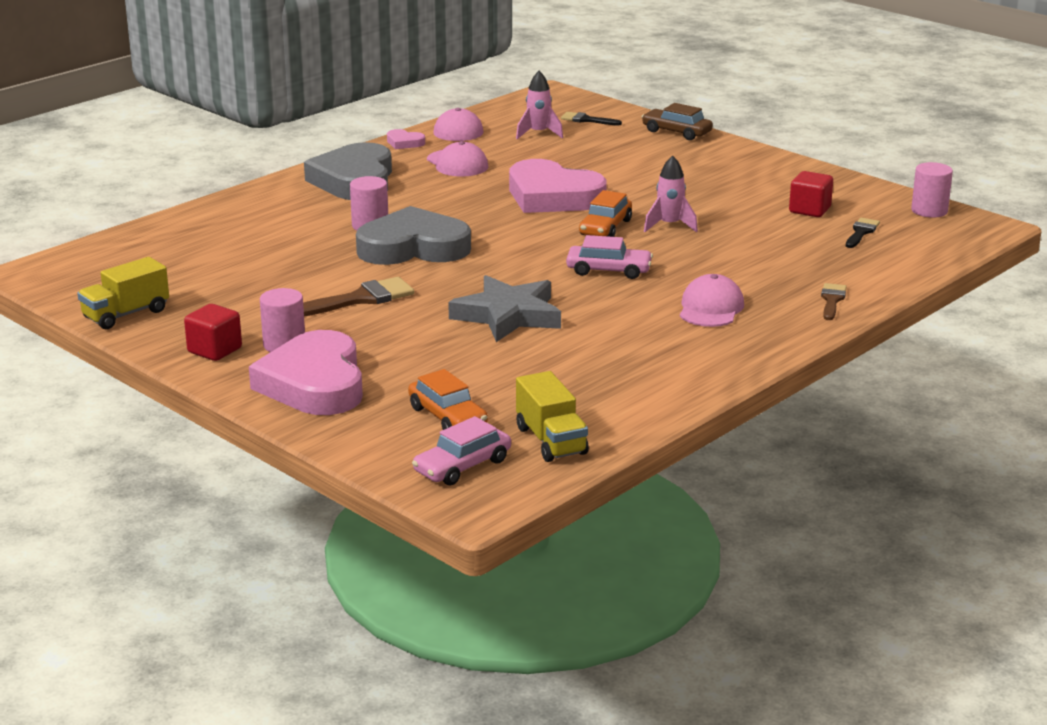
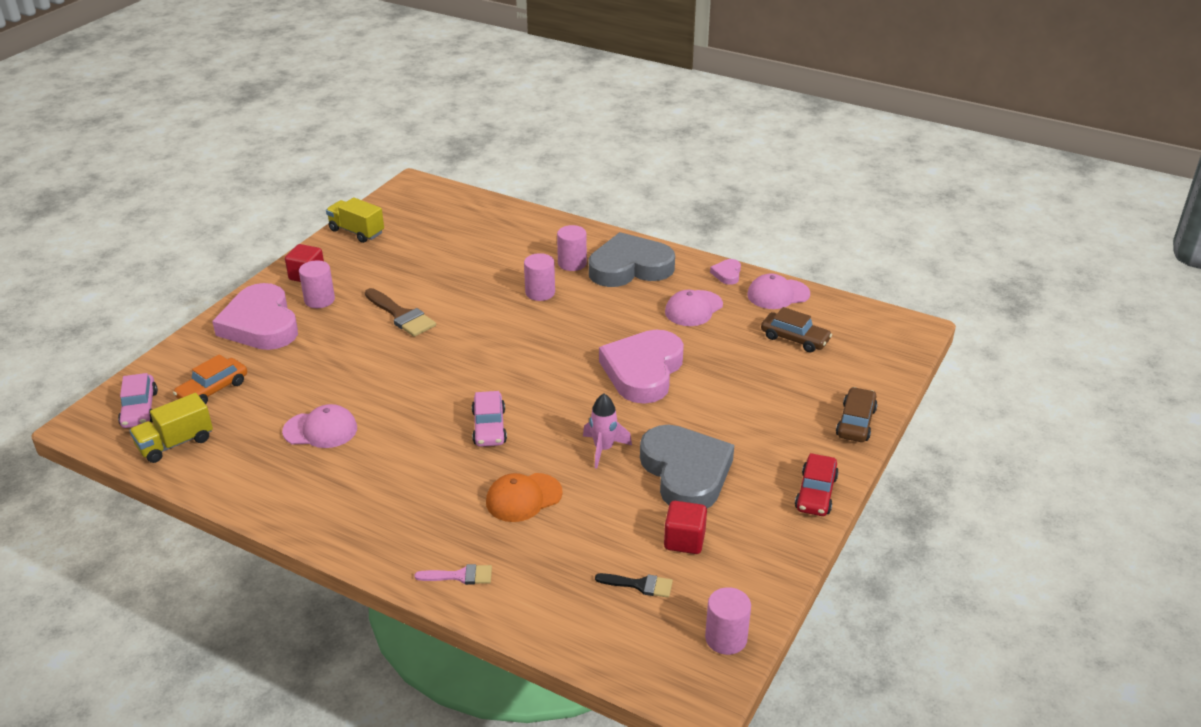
camera: 75 degrees right, 10 degrees up
(314, 383) = (261, 324): pink heart -> pink heart turned 90 degrees counterclockwise
(321, 205) = (572, 263): none -> pink cylinder
(413, 247) = (504, 320): grey heart -> grey heart (686, 472)
(462, 466) = (139, 409): pink car -> pink car turned 135 degrees counterclockwise
(508, 315) = (386, 388): grey star -> none
(538, 134) = (794, 339): pink rocket -> brown car
(587, 120) = (851, 361): black brush -> none
(605, 227) = (583, 411): orange car -> none
(710, 308) = (424, 497): pink cap -> pink cap (320, 430)
(728, 265) = (523, 498): none -> orange cap
(764, 159) = (815, 493): none -> red car
(832, 300) = (460, 576): brown brush -> pink brush

